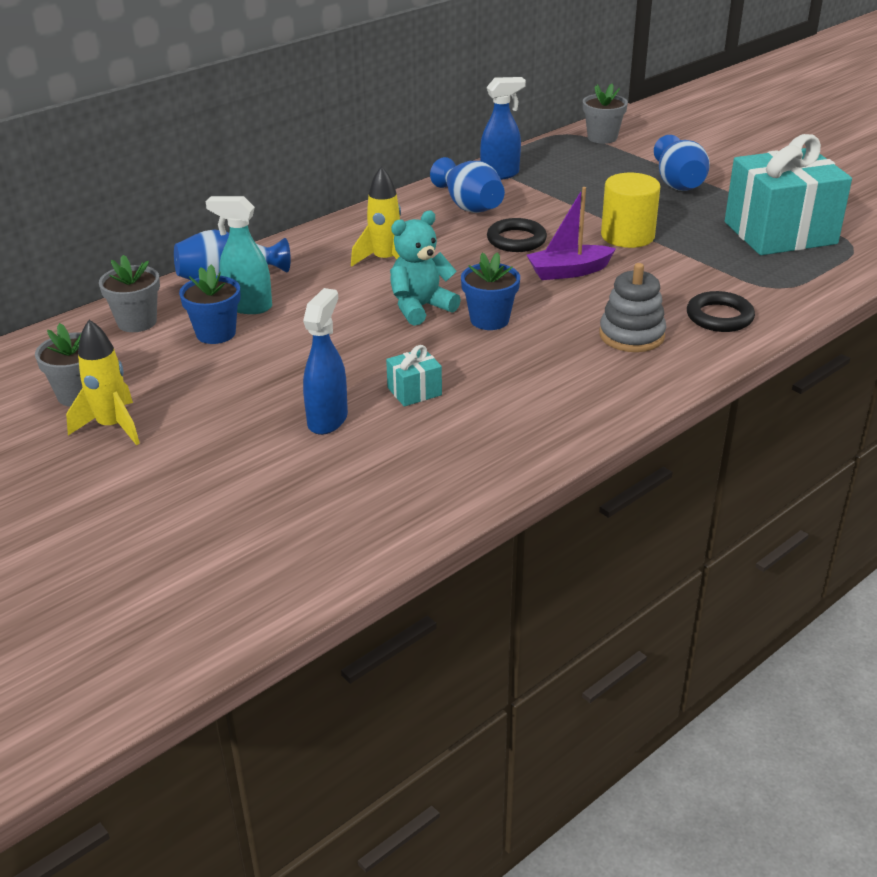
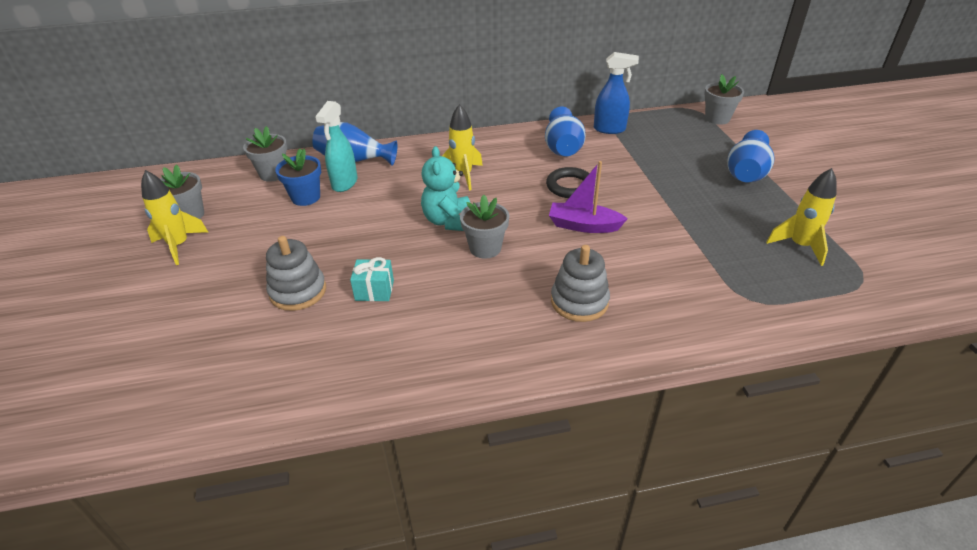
camera: 30 degrees right, 5 degrees up
(248, 306) = (344, 183): turquoise spray bottle -> turquoise spray bottle turned 120 degrees counterclockwise
(328, 419) = (298, 291): blue spray bottle -> grey stacking toy
(420, 308) = (448, 221): turquoise teddy bear -> turquoise teddy bear turned 90 degrees counterclockwise
(489, 320) = (485, 248): blue flower pot -> grey flower pot
(627, 236) = (660, 208): yellow cylinder -> none
(719, 317) = (670, 311): black ring -> none
(780, 233) = (799, 246): turquoise gift -> yellow rocket

